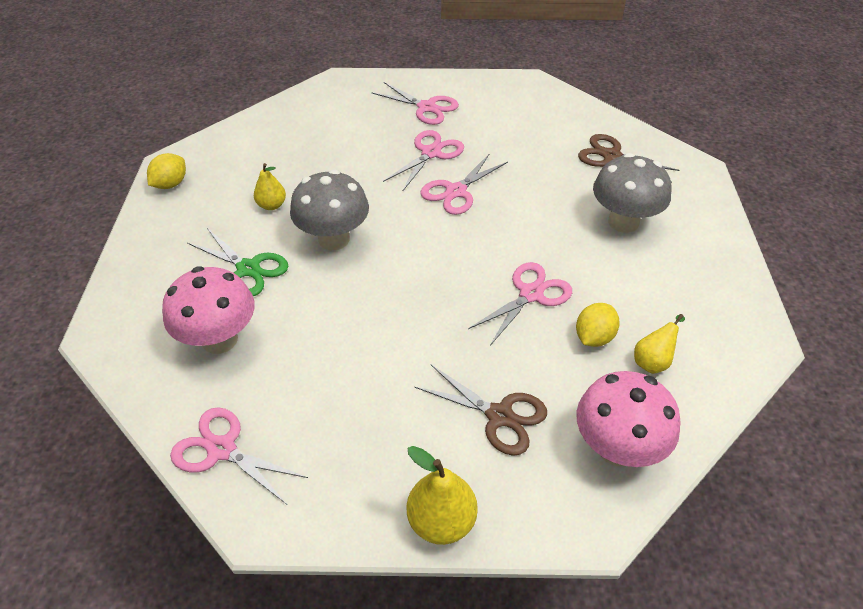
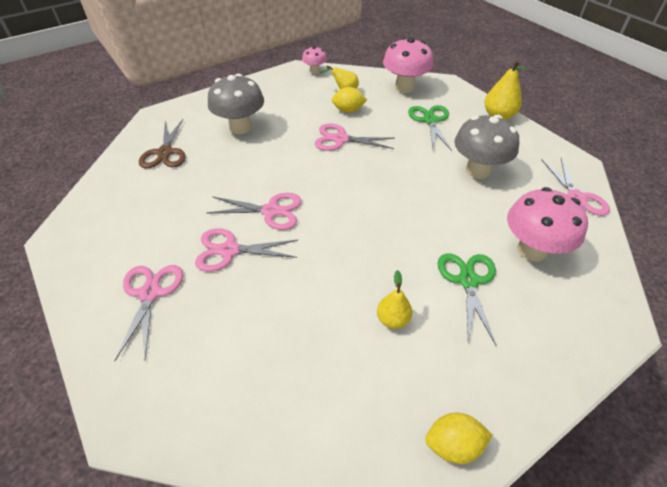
camera: 125 degrees left, 0 degrees up
(334, 239) = (387, 250): grey mushroom -> grey mushroom (478, 170)
(499, 416) = (430, 120): brown scissors -> green scissors
(742, 358) = (314, 71): none -> pink mushroom

